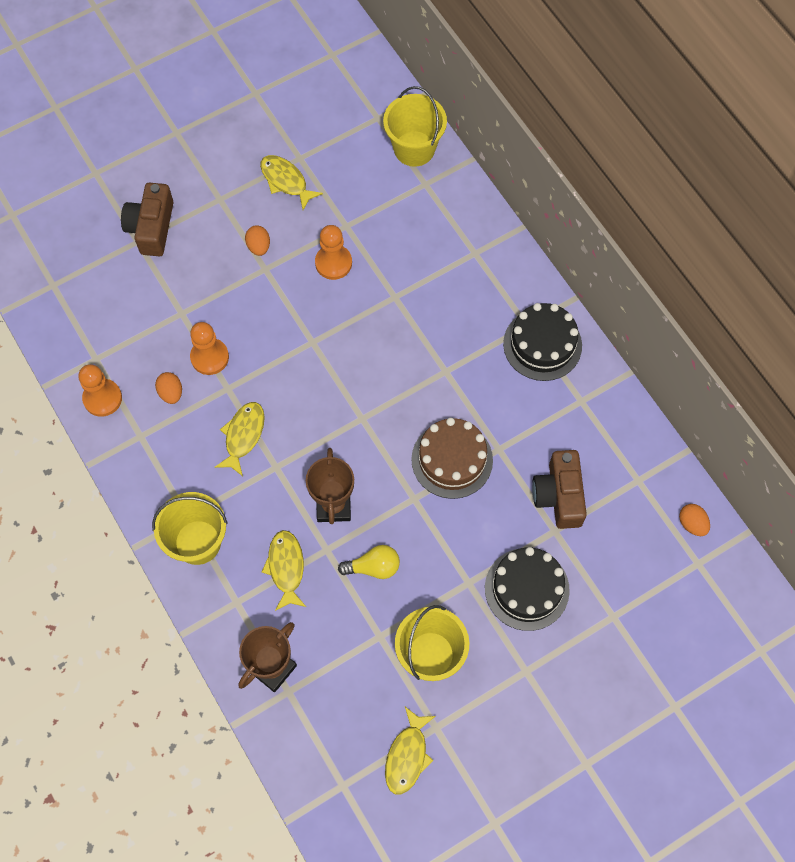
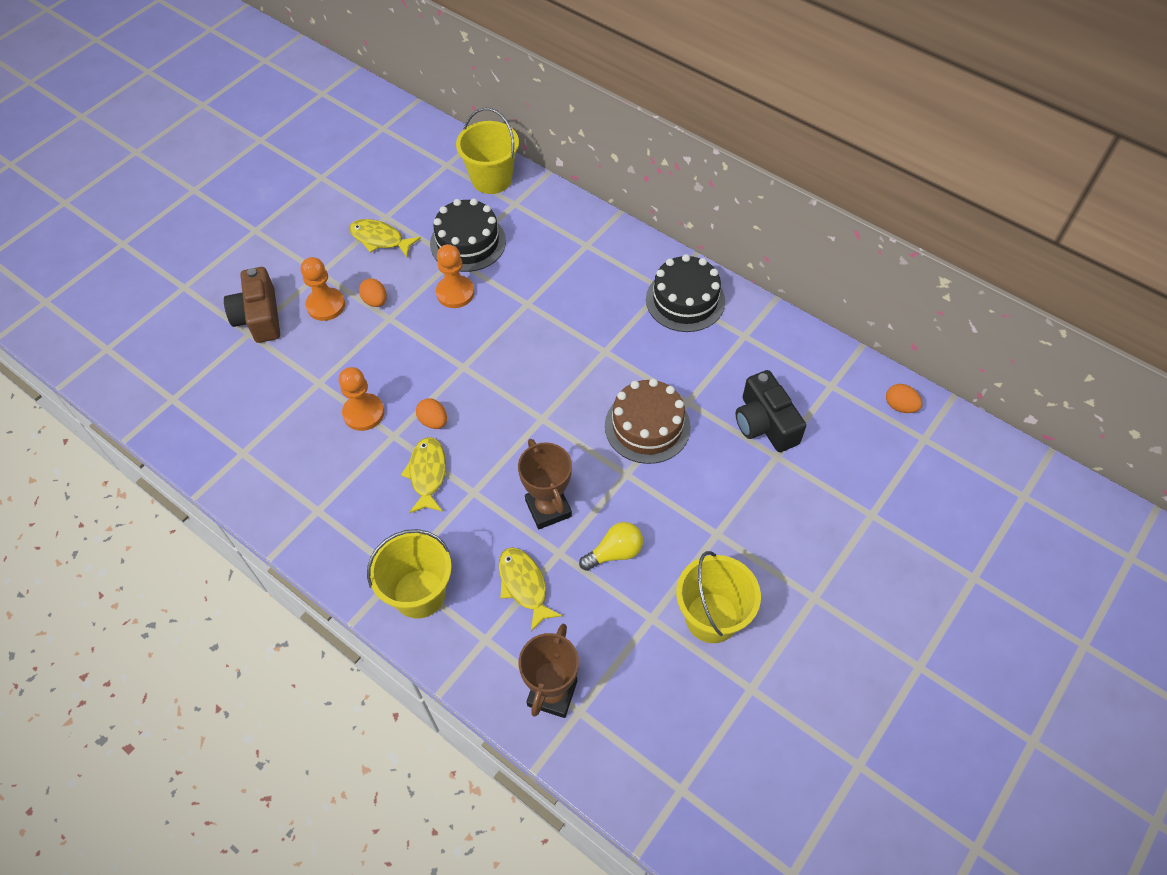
camera: 20 degrees left, 10 degrees down
(102, 398) = (263, 488): orange pawn -> orange pawn (326, 305)
(171, 393) = (335, 459): orange egg -> orange egg (433, 421)
(407, 756) = (735, 730): yellow fish -> none
(527, 589) = (776, 519): black cake -> black cake (468, 242)
(559, 495) = (765, 423): brown camera -> black camera

